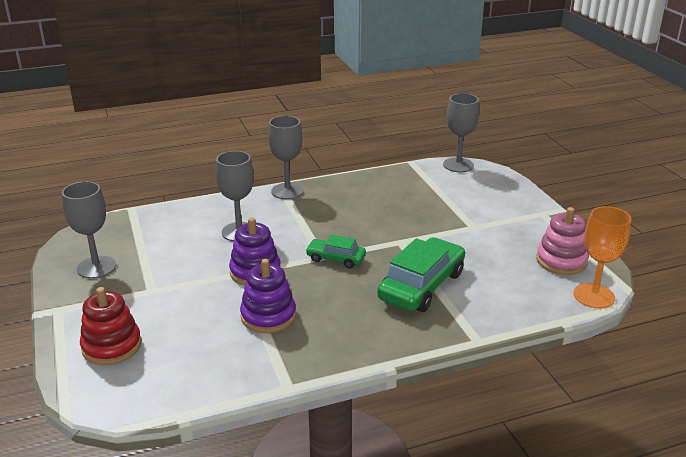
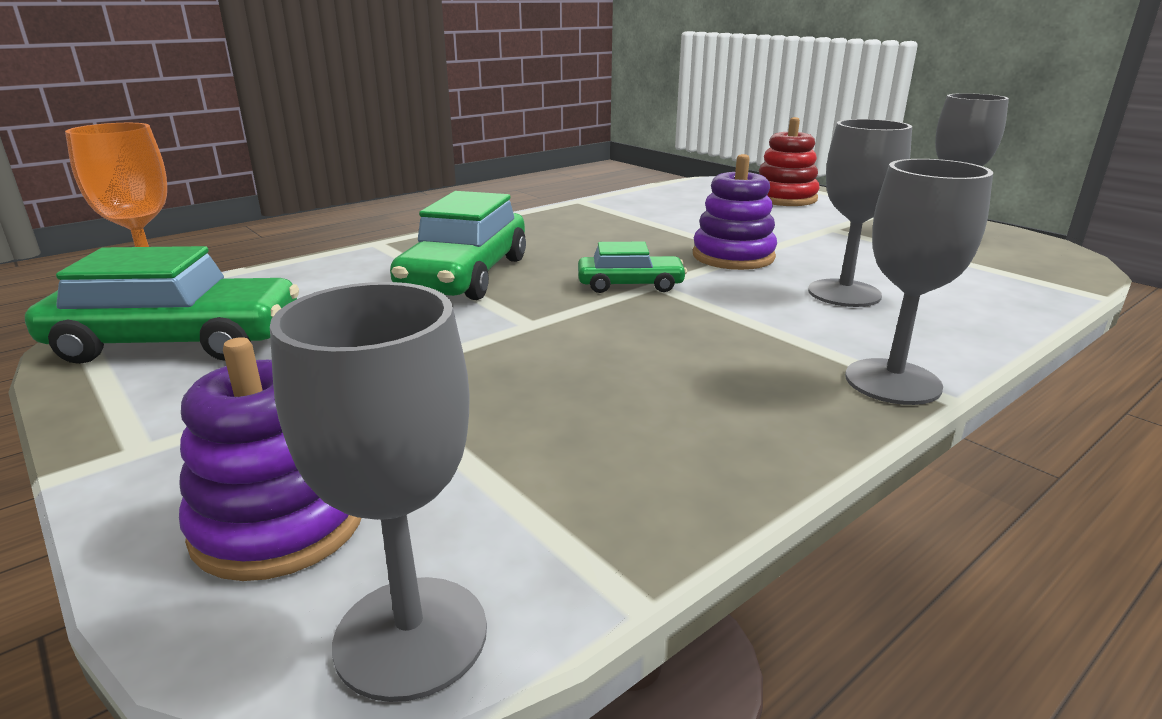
camera: 160 degrees right, 5 degrees down
(268, 316) = (657, 229): purple stacking toy -> purple stacking toy (279, 523)
(561, 261) = (178, 341): pink stacking toy -> green car

